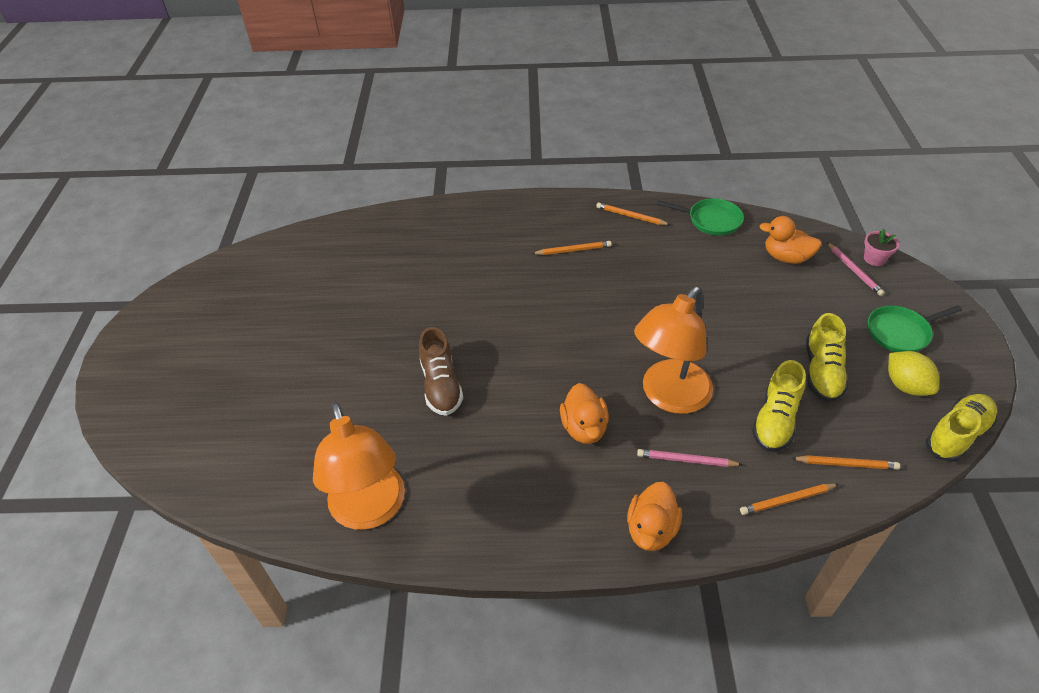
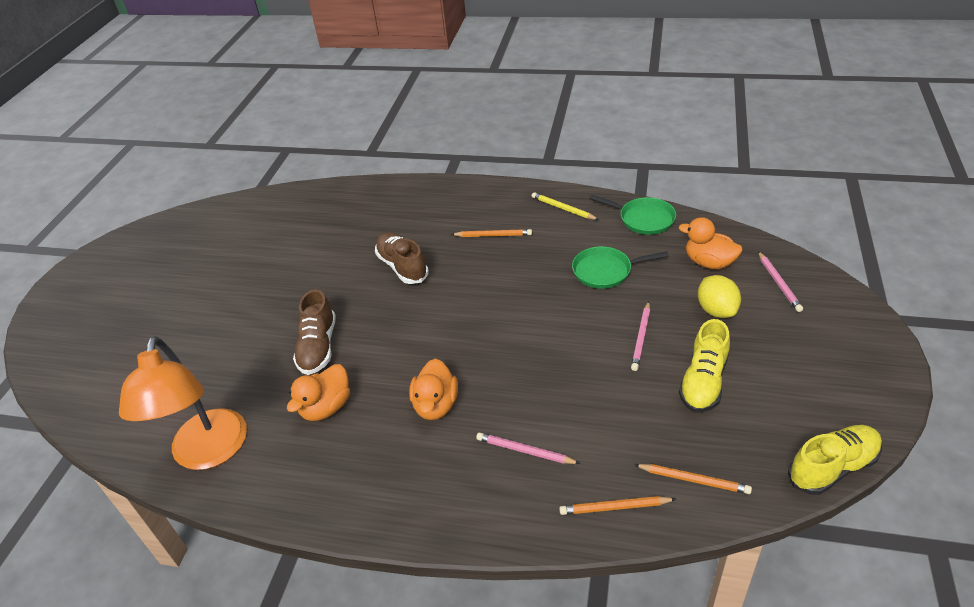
camera: 15 degrees right, 5 degrees down
(494, 292) = (402, 267): none -> brown shoe
(631, 216) = (563, 208): orange pencil -> yellow pencil
(651, 530) = (462, 514): orange duck -> orange duck (326, 407)
(669, 396) = (532, 386): orange lamp -> none
(751, 337) = (641, 338): none -> pink pencil
(775, 420) = (634, 424): yellow shoe -> none
(874, 259) = (806, 273): pink flower pot -> none
(900, 332) = (807, 352): green pan -> green pan (605, 271)
(905, 386) = (792, 408): yellow lemon -> yellow lemon (716, 310)

